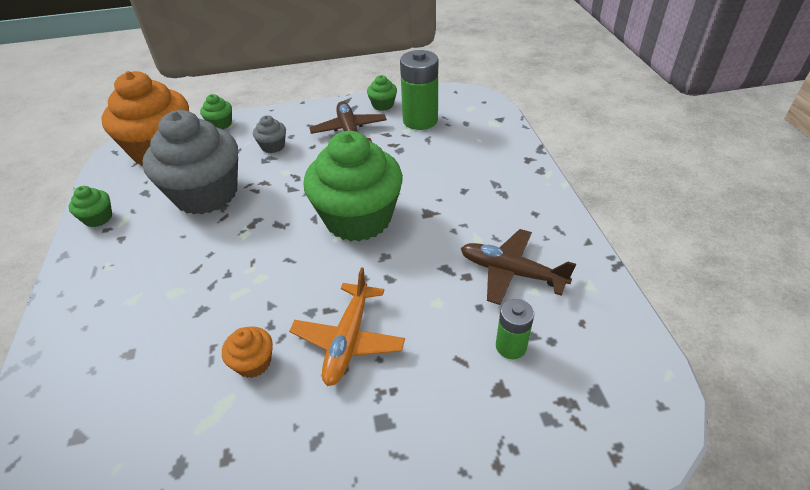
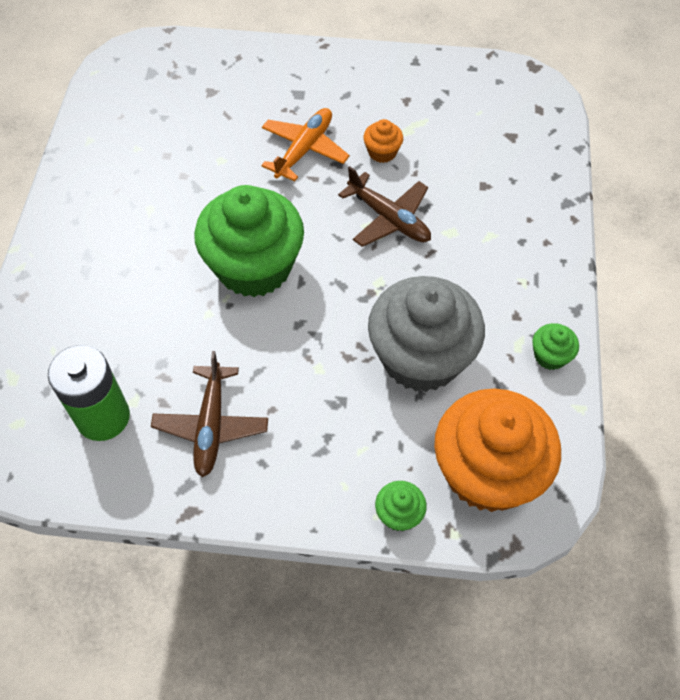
camera: 165 degrees left, 15 degrees up
(273, 146) = (325, 427): grey cupcake -> none
(383, 105) = (137, 477): green cupcake -> none
(511, 272) = (143, 168): brown plane -> brown plane (389, 218)
(511, 346) = (185, 114): green battery -> none

